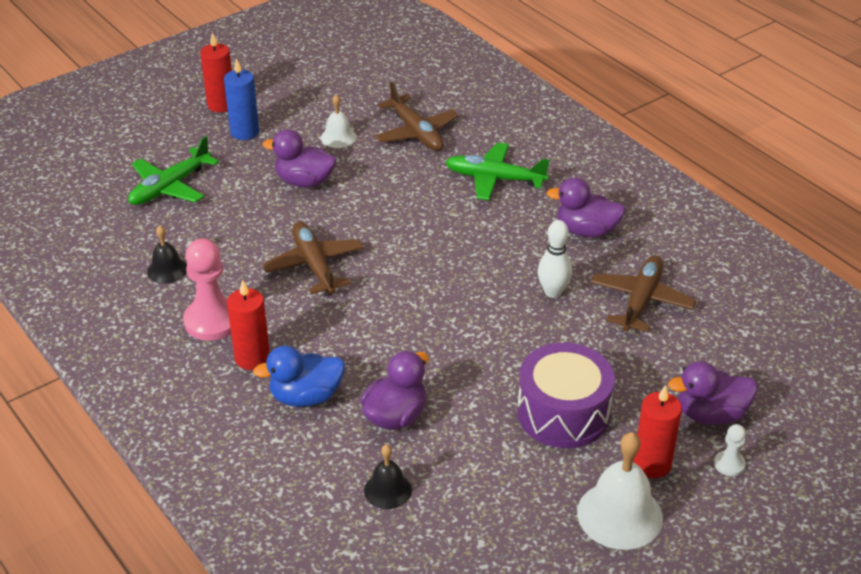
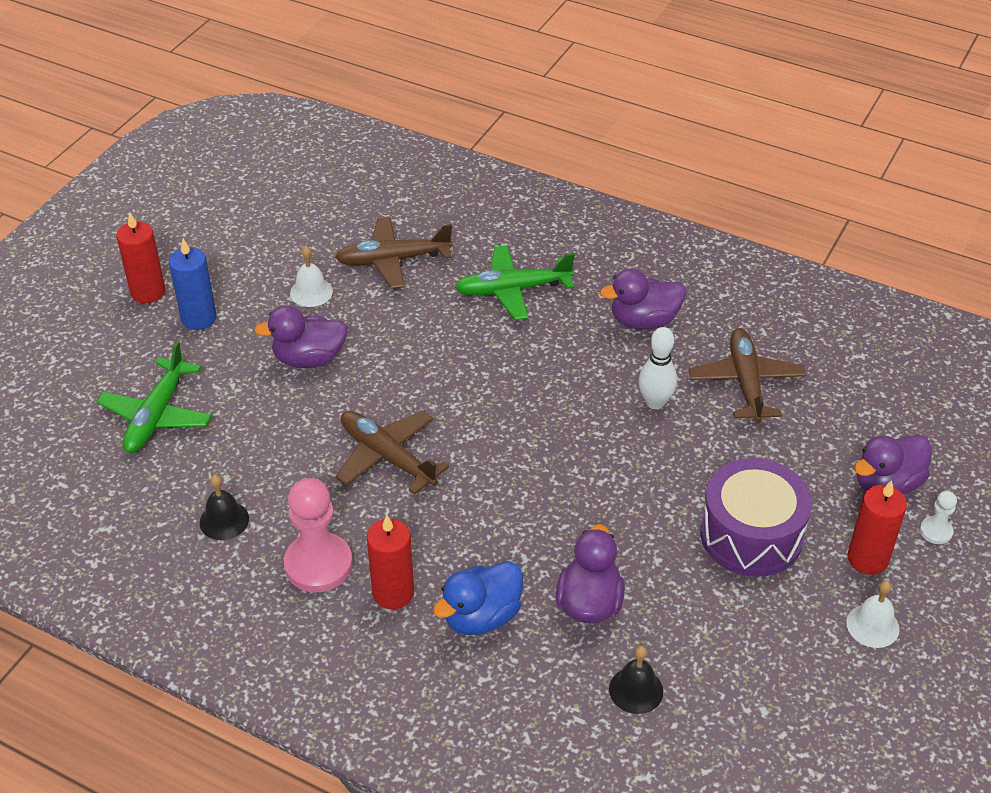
camera: 25 degrees left, 5 degrees up
(416, 132) = (393, 260): brown plane -> brown plane turned 135 degrees clockwise
(619, 515) = (872, 625): white bell -> white bell, size x0.57

